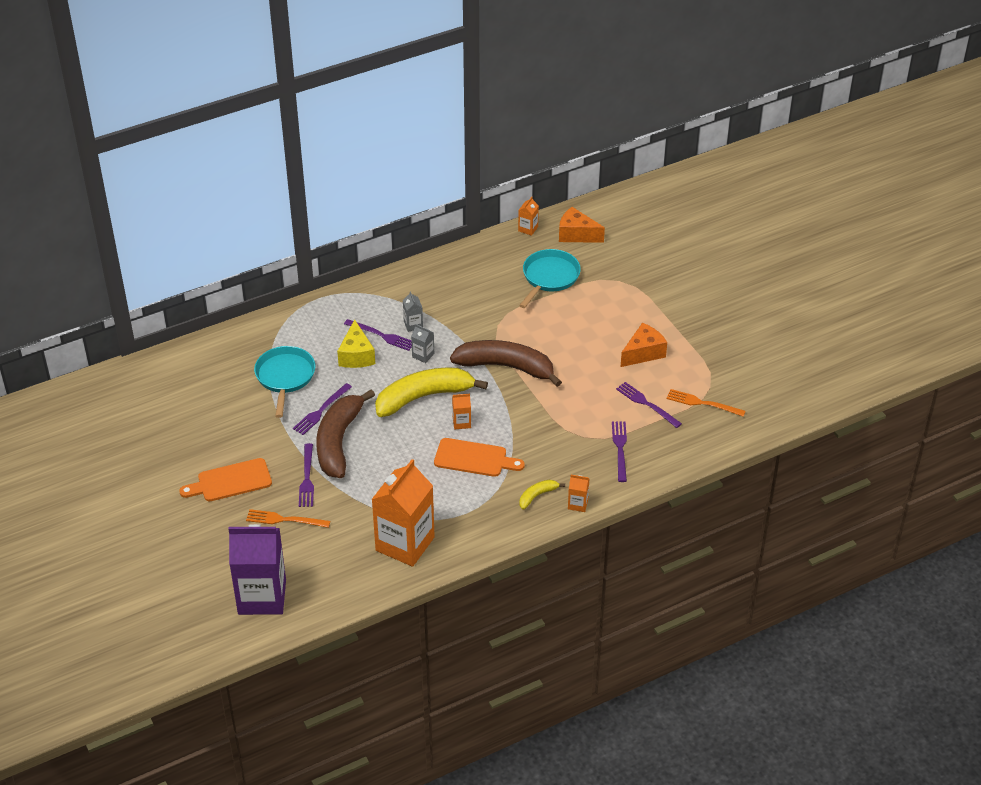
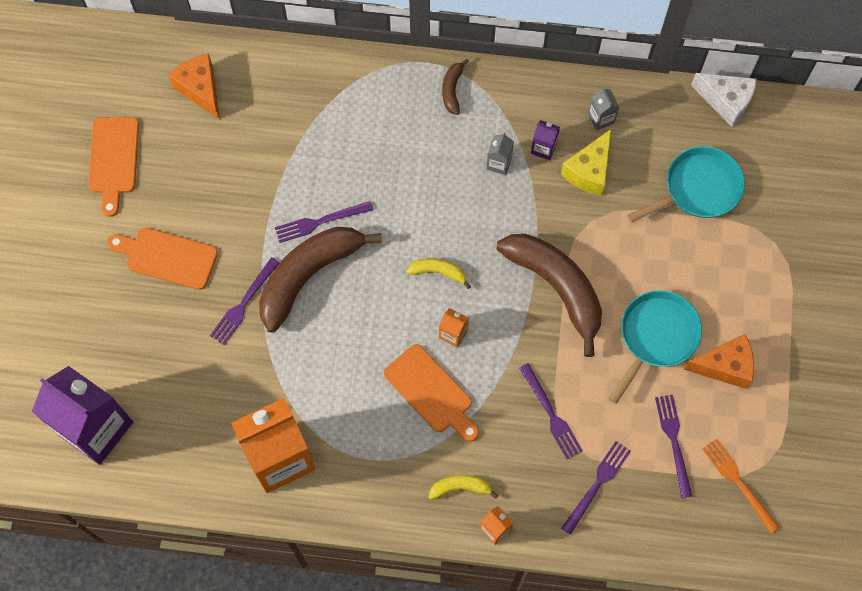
camera: 35 degrees right, 25 degrees up
(144, 449) = (114, 160): none -> orange cutting board
(284, 520) = (184, 344): orange fork -> none
(285, 377) = (315, 152): turquoise pan -> turquoise pan (656, 337)
(349, 303) = (452, 90): none -> brown banana
(356, 355) = (408, 168): yellow cheese -> yellow cheese (589, 171)
(382, 335) = (454, 157): purple fork -> purple fork (551, 414)
(423, 355) = (479, 213): grey carton -> grey carton (601, 118)
(424, 397) = (438, 272): yellow banana -> yellow banana, size x0.44
(435, 304) = (543, 148): none -> purple carton
(528, 229) = (726, 102): orange carton -> white cheese
(576, 234) = (776, 144): orange cheese -> orange cheese (200, 89)

